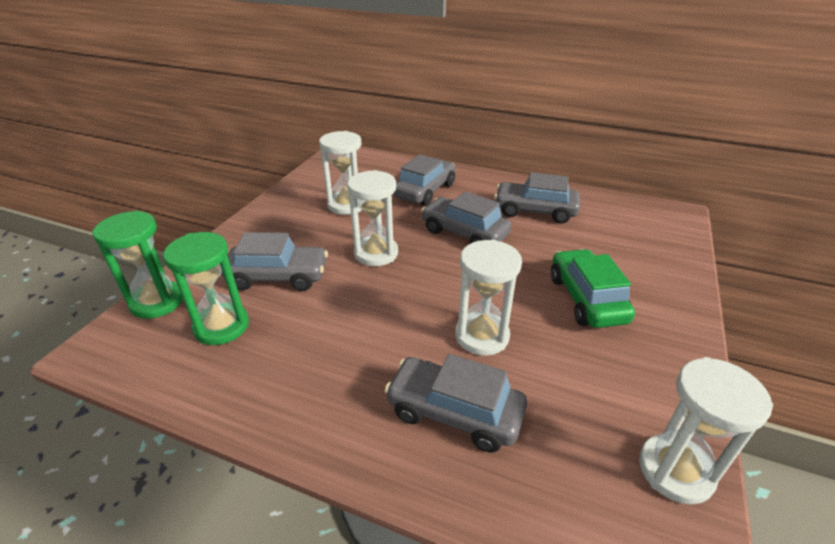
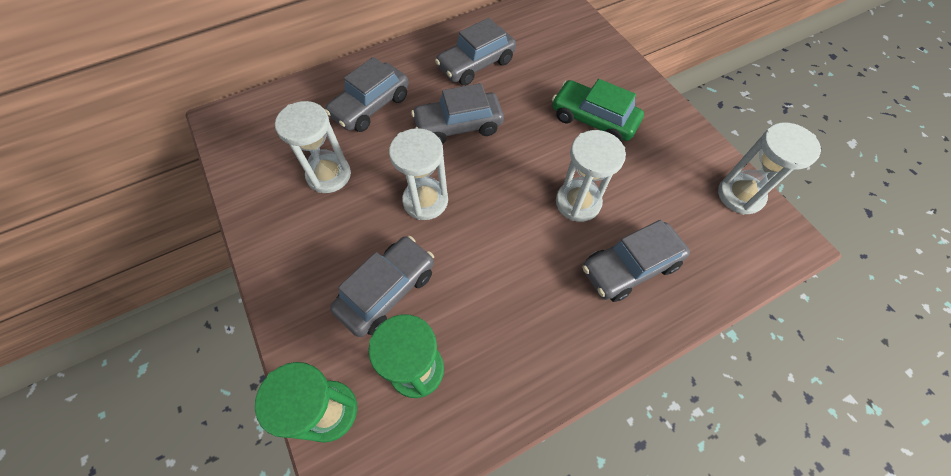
camera: 50 degrees left, 25 degrees up
(425, 191) = (371, 106): grey car -> grey car turned 120 degrees counterclockwise

